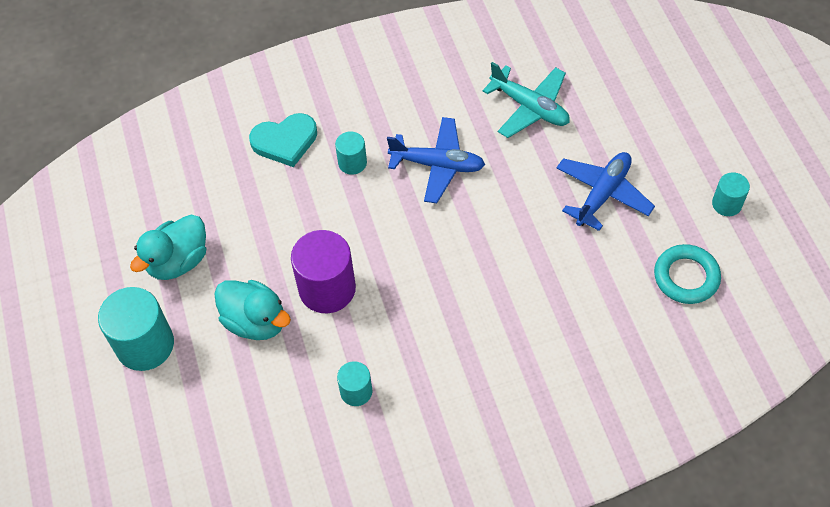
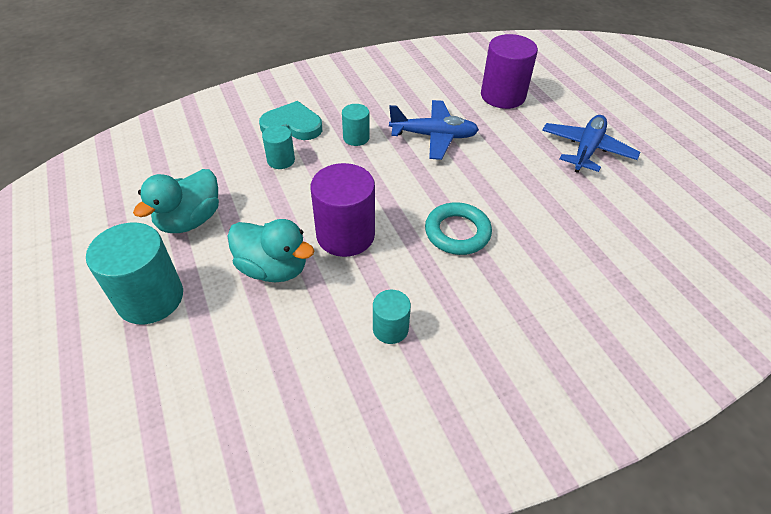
camera: 10 degrees left, 10 degrees down
(285, 141) = (292, 125): turquoise heart -> turquoise heart turned 150 degrees counterclockwise
(529, 107) = (503, 96): turquoise plane -> purple cylinder
(686, 277) = (688, 207): turquoise ring -> turquoise ring (457, 232)
(726, 204) = (696, 152): turquoise cylinder -> turquoise cylinder (281, 160)

